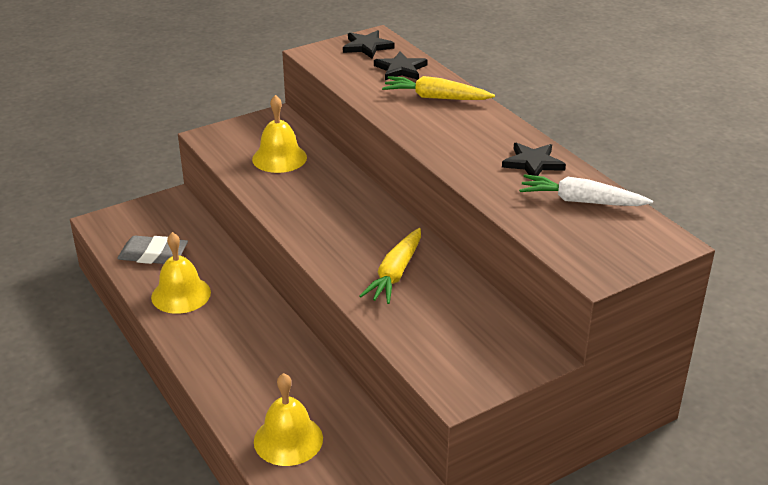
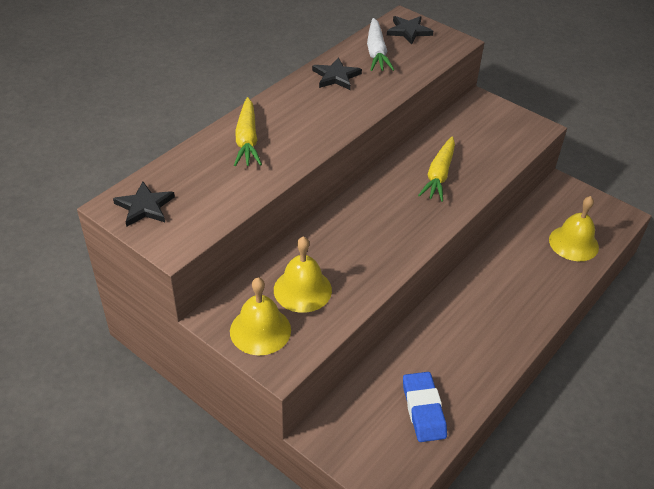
camera: 110 degrees left, 10 degrees up
(153, 255) = (423, 409): grey eraser -> blue eraser
(181, 294) = (467, 362): yellow bell -> yellow bell (260, 330)
(395, 274) = (439, 175): yellow carrot -> yellow carrot turned 105 degrees clockwise
(400, 69) = (194, 172): black star -> black star (408, 31)

